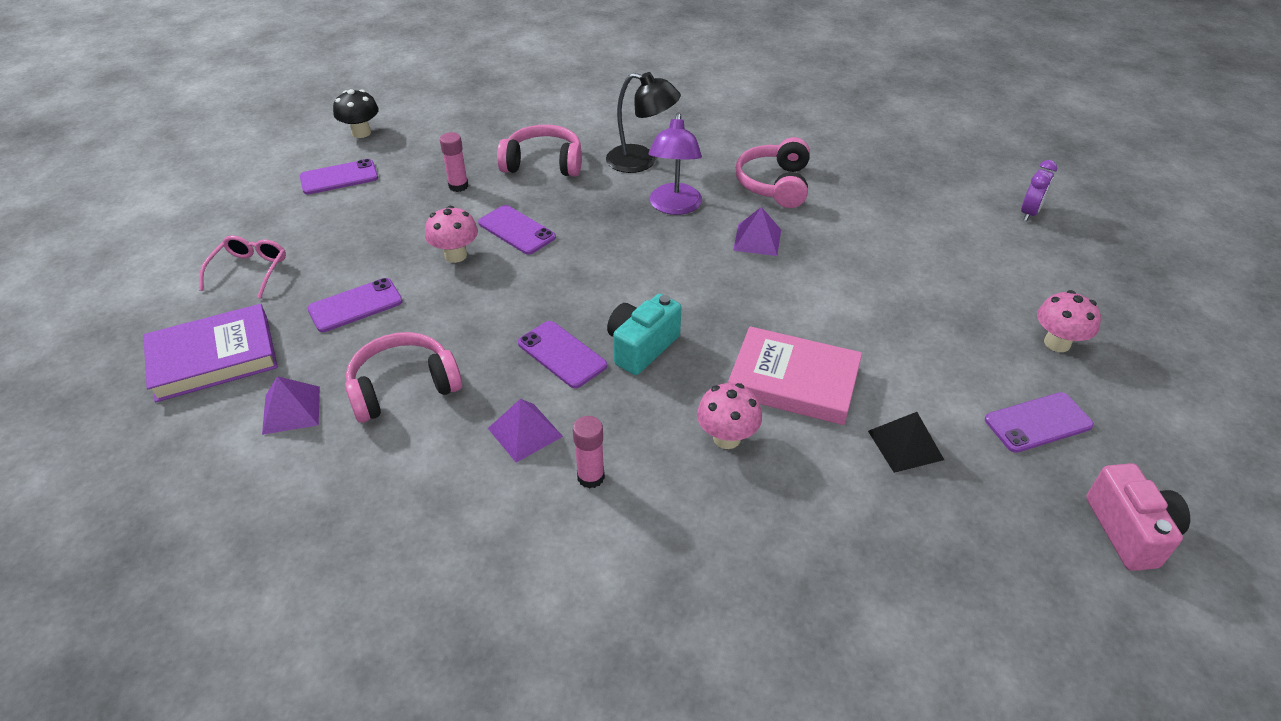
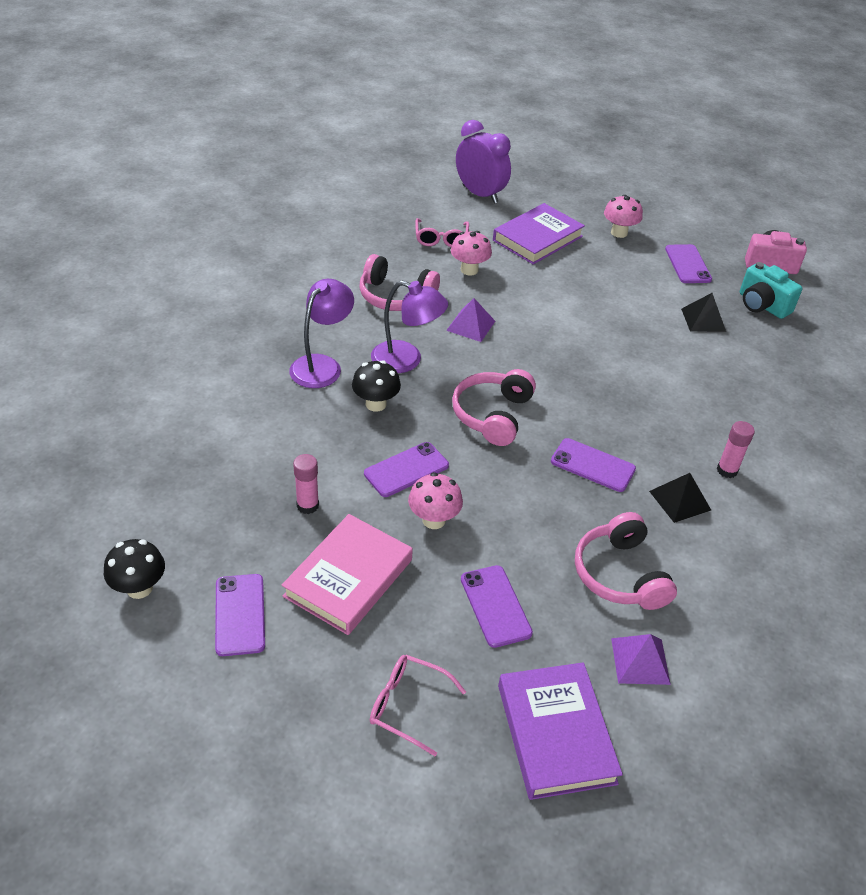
camera: 80 degrees left, 0 degrees up
(525, 432) = (680, 500): purple pyramid -> black pyramid
(543, 163) = (293, 433): pink headphones -> pink headphones (492, 415)
(562, 354) = (593, 465): purple phone -> purple phone turned 60 degrees clockwise
(600, 199) = (376, 404): none -> black mushroom
(641, 161) = (322, 365): black lamp -> purple lamp
(641, 347) = (591, 418): turquoise camera -> turquoise camera (762, 305)
(726, 438) = (692, 395): pink mushroom -> pink mushroom (469, 270)
(793, 381) = (640, 350): pink book -> pink book (348, 578)
(906, 198) = (441, 238): none -> pink glasses
(973, 270) = (537, 238): none -> purple book
(1029, 213) = (480, 194): purple clock -> purple clock, size x1.77

